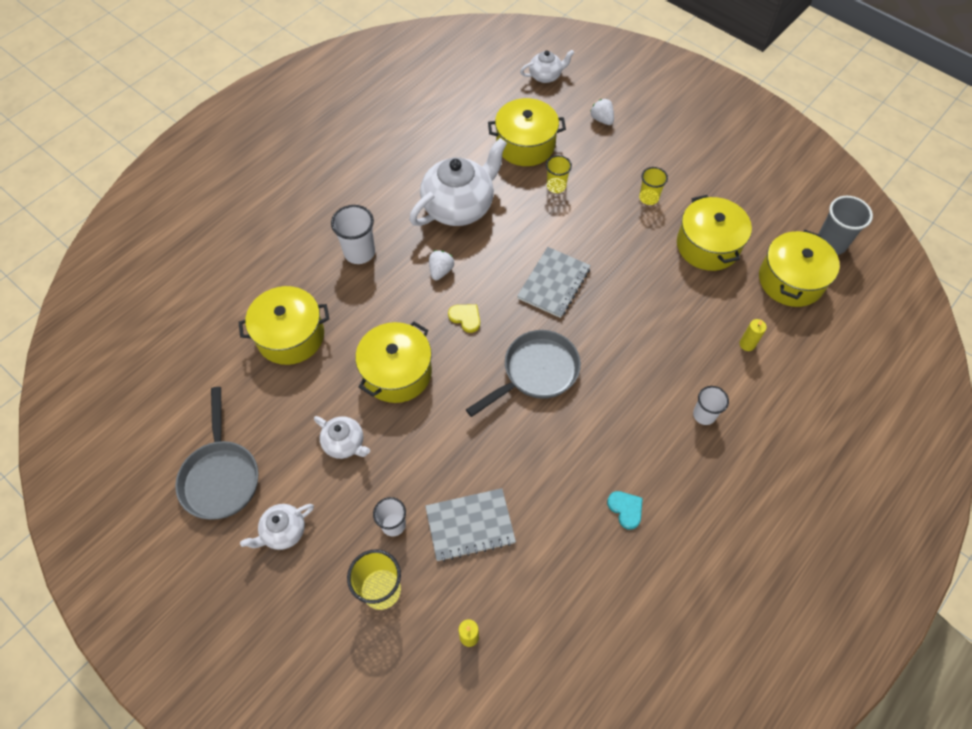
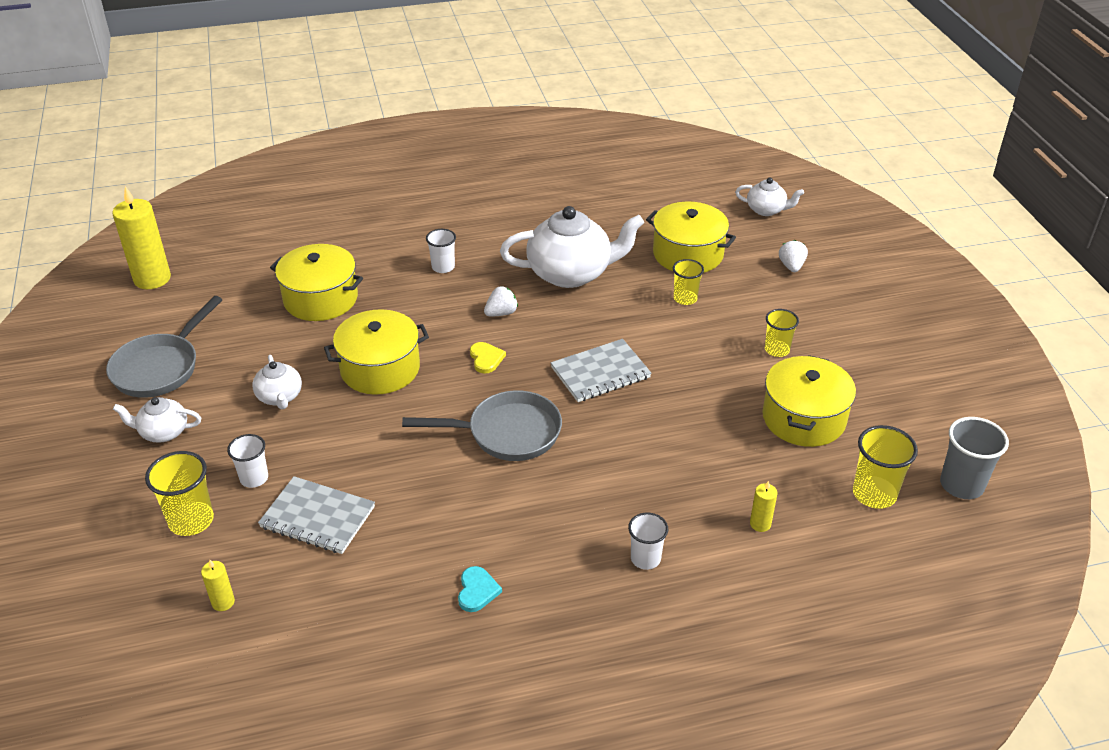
camera: 35 degrees right, 20 degrees down
(125, 397) = (152, 279): none -> yellow candle
(359, 252) = (443, 267): white cup -> white cup, size x0.66
(791, 280) = (874, 494): yellow pot -> yellow cup

